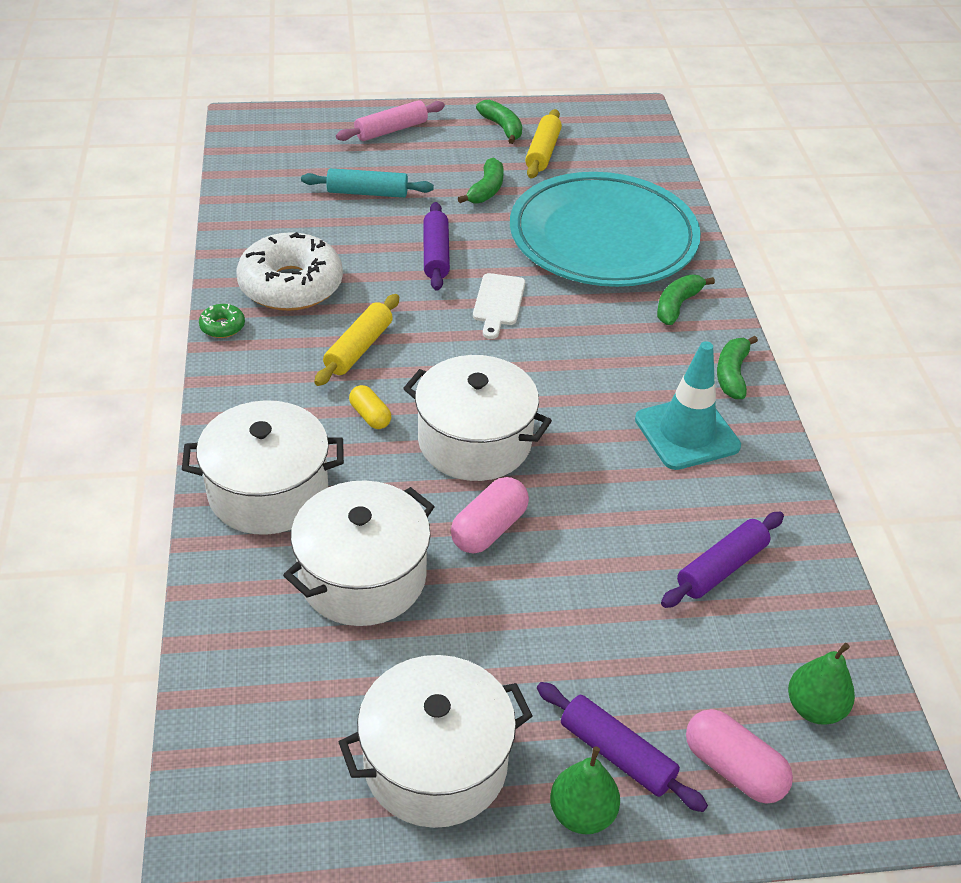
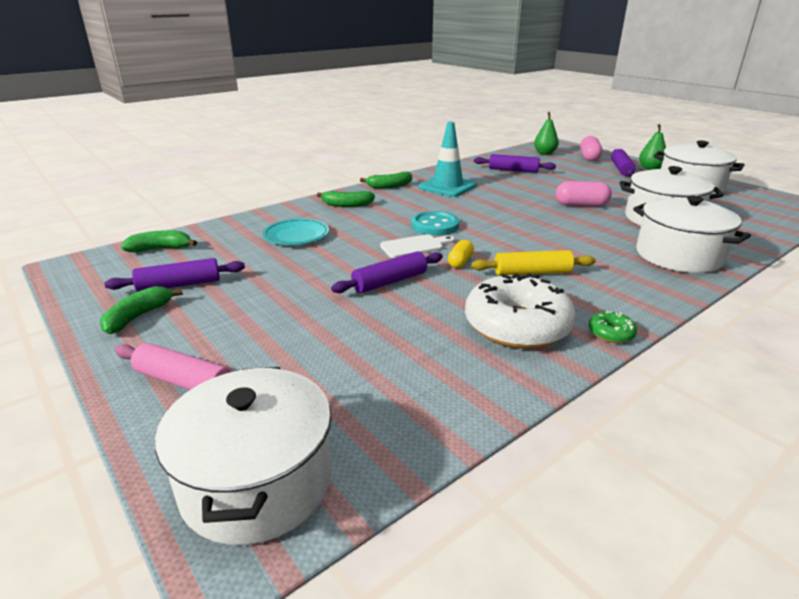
camera: 120 degrees left, 15 degrees down
(367, 193) = (334, 345): turquoise rolling pin -> none
(370, 416) = (575, 249): yellow capsule -> yellow capsule (460, 262)
(474, 441) = (538, 221): white pot -> white pot (257, 481)
(486, 190) = (270, 290): green banana -> green banana (160, 249)
(542, 344) = (434, 226): none -> turquoise button
(543, 152) = (179, 285): yellow rolling pin -> purple rolling pin
(603, 238) = (296, 235): turquoise plate -> turquoise plate, size x0.43

